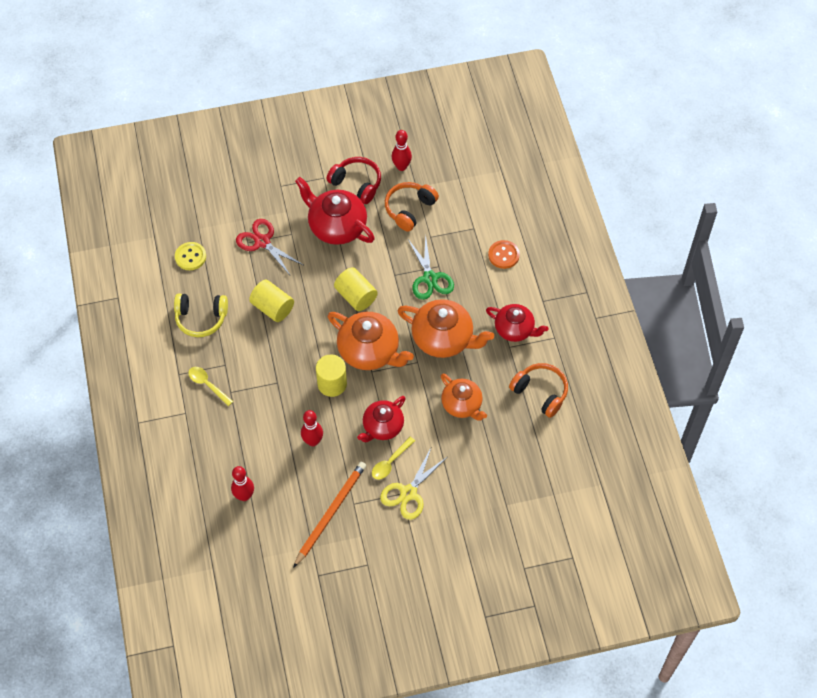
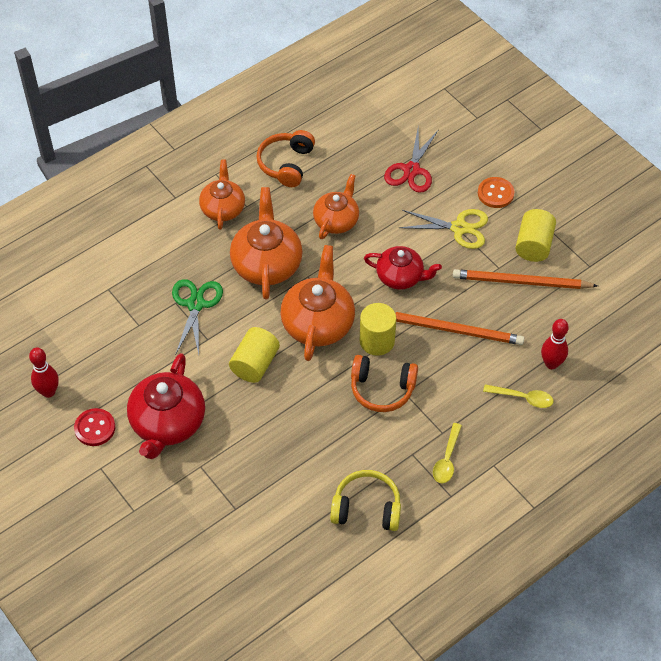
camera: 115 degrees left, 5 degrees down
(190, 257) = (287, 563): yellow button -> none
(201, 318) = (366, 508): yellow headphones -> yellow headphones turned 60 degrees counterclockwise
(262, 242) = (227, 492): red scissors -> red scissors (411, 170)
(272, 308) = (313, 440): yellow cylinder -> yellow cylinder (533, 245)
(313, 441) = (453, 330): red bowling pin -> orange pencil
(357, 184) = (95, 428): red headphones -> red button
(390, 462) = (435, 255): yellow spoon -> yellow spoon (522, 398)
(409, 209) = (109, 360): orange headphones -> orange headphones (382, 389)
(430, 278) = (196, 304): green scissors -> green scissors turned 45 degrees counterclockwise
(503, 255) = (132, 249): orange button -> orange button (495, 193)
(515, 329) = (223, 208): red teapot -> orange teapot

